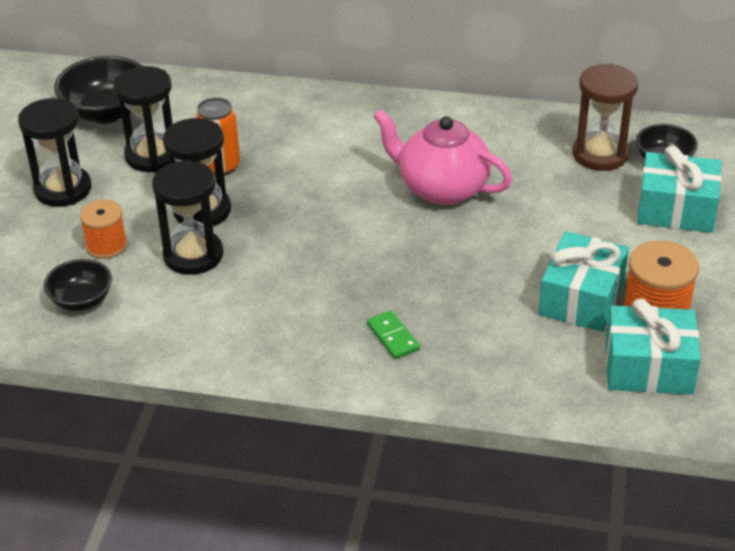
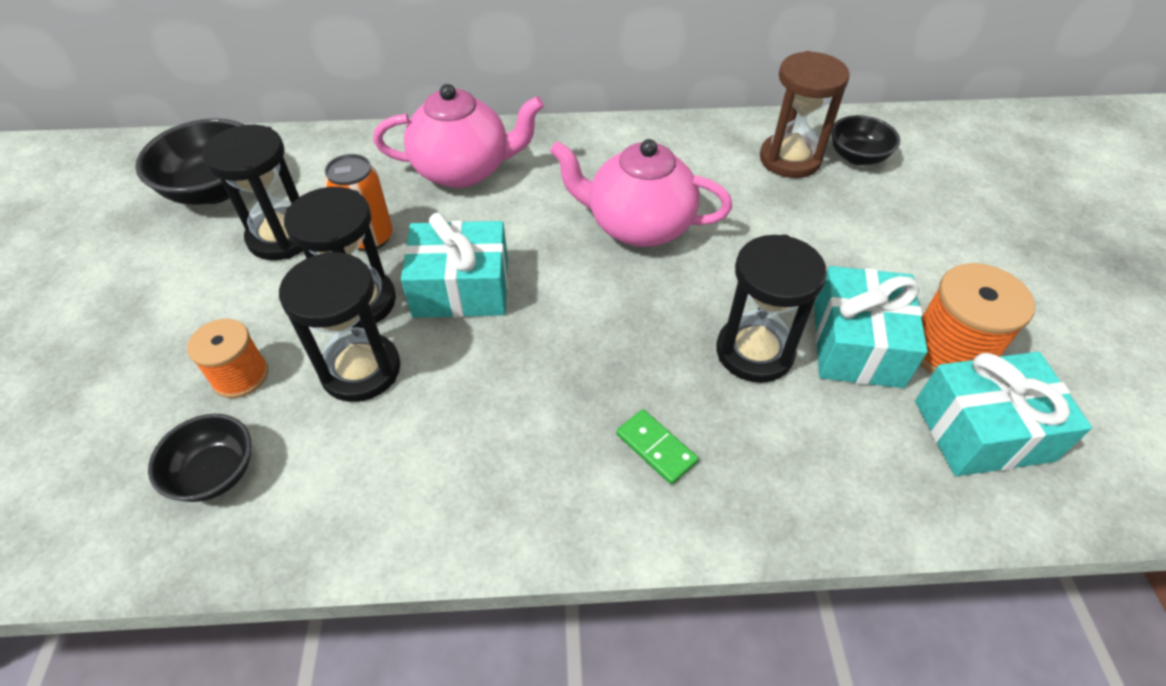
camera: 15 degrees left, 10 degrees up
(63, 189) = (170, 302): black hourglass -> black hourglass (754, 352)
(311, 125) = (464, 170): none -> pink teapot
(676, 209) = (899, 211): turquoise gift -> turquoise gift (461, 288)

